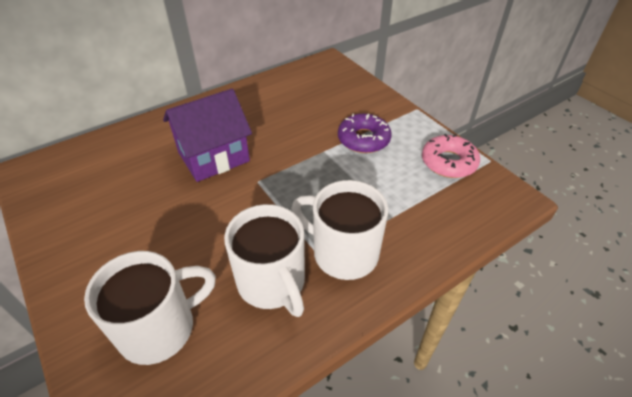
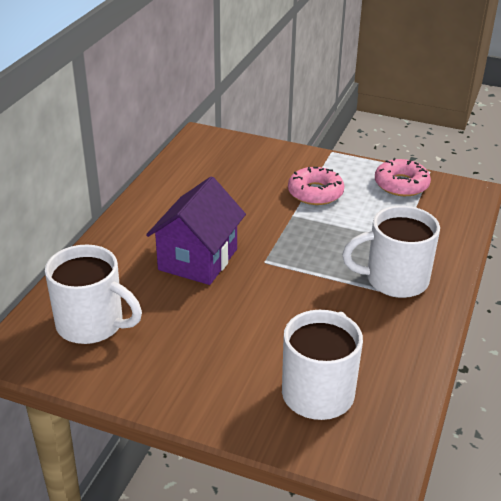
camera: 35 degrees left, 10 degrees down
(272, 283) = (366, 323): white mug -> white mug (92, 324)
(363, 139) = (315, 193): purple donut -> pink donut

